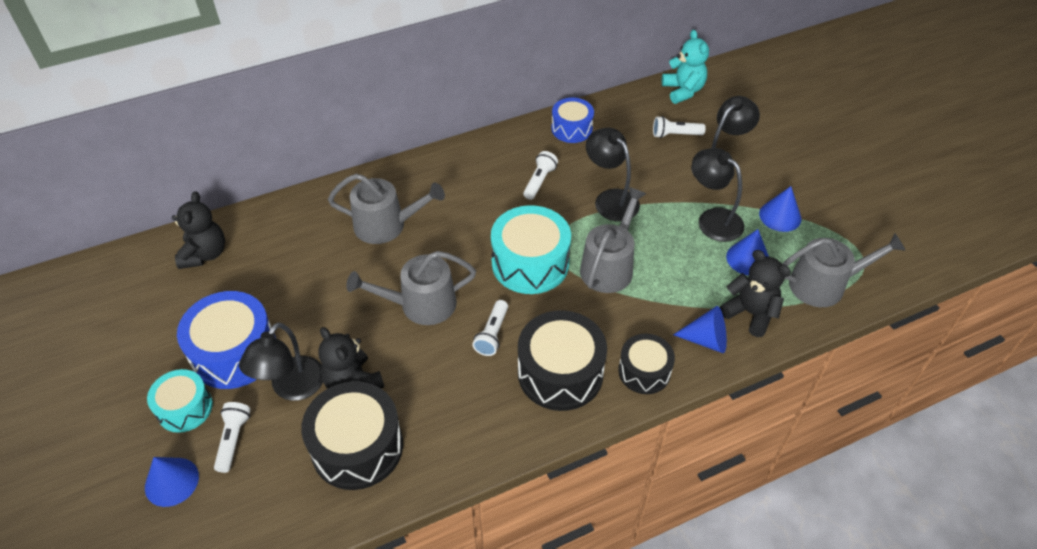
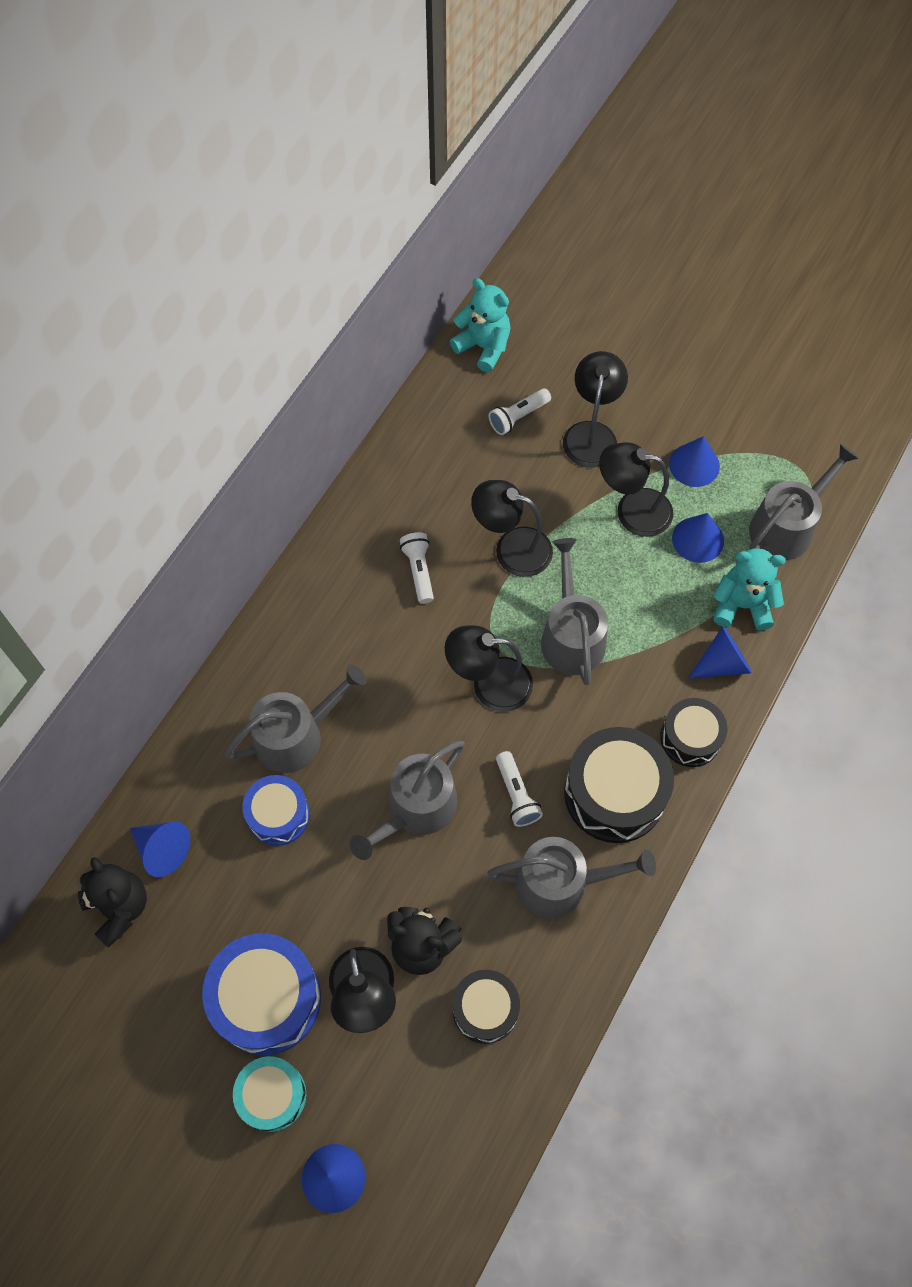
camera: 35 degrees left, 15 degrees up
(233, 440) = (355, 1091): white flashlight -> none
(256, 239) = (162, 849): none -> blue cone
(357, 447) = (485, 1009): black drum -> black drum, size x0.61
(476, 403) = (560, 882): none -> grey watering can
(530, 263) = (489, 684): turquoise drum -> black lamp
(571, 129) = (400, 475): blue drum -> blue drum (278, 815)
(750, 313) = (742, 605): black teddy bear -> turquoise teddy bear

